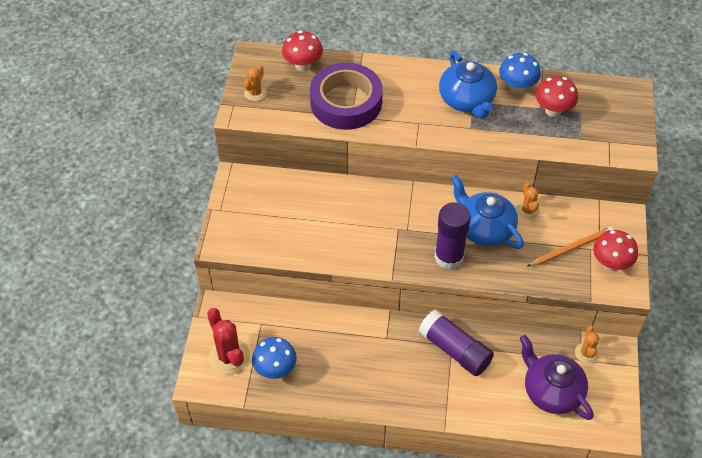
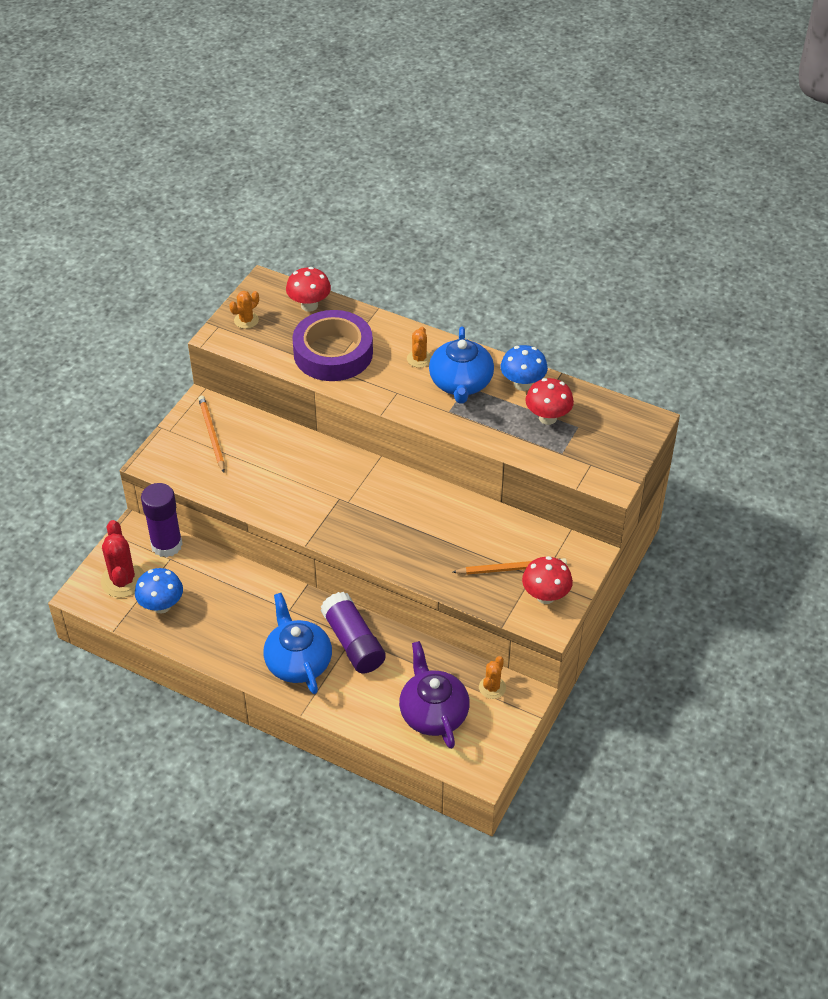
camera: 20 degrees right, 5 degrees down
(259, 203) = (212, 434): none -> orange pencil
(449, 257) = (376, 540): purple glue stick -> purple glue stick (166, 545)
(484, 228) = (429, 523): blue teapot -> blue teapot (298, 661)
(527, 210) = (486, 518): orange cactus -> orange cactus (419, 359)

